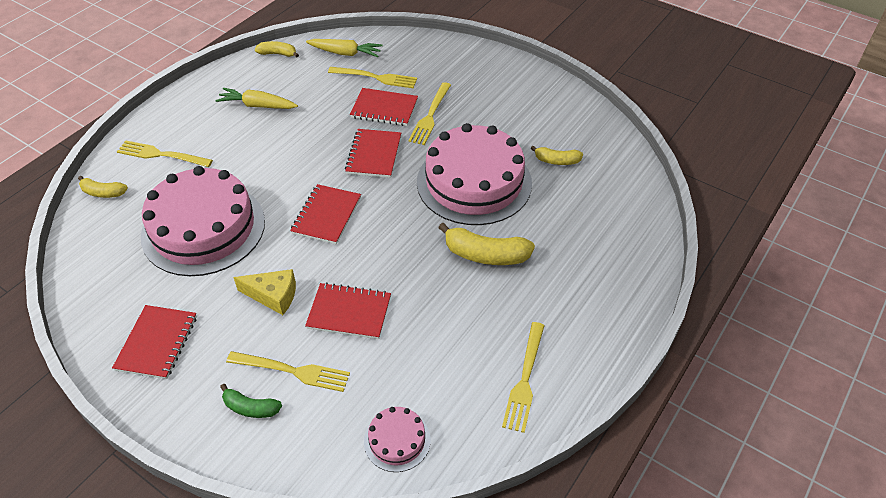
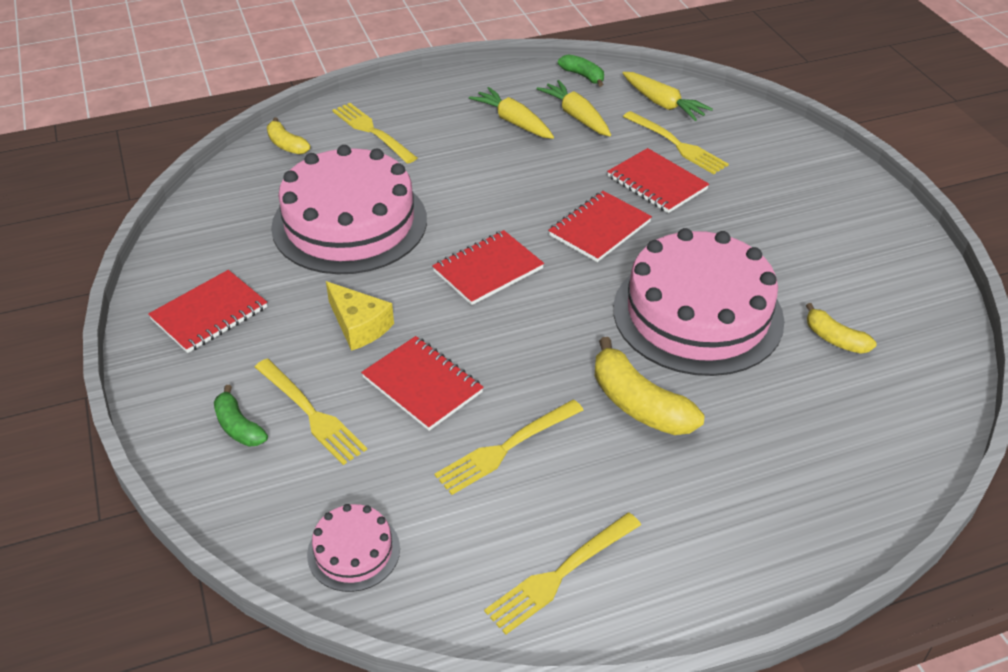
camera: 35 degrees right, 5 degrees down
(278, 54) = (583, 76): yellow banana -> green banana
(297, 84) = (576, 116): none -> yellow carrot
(430, 116) = (708, 214): yellow fork -> yellow fork (505, 448)

